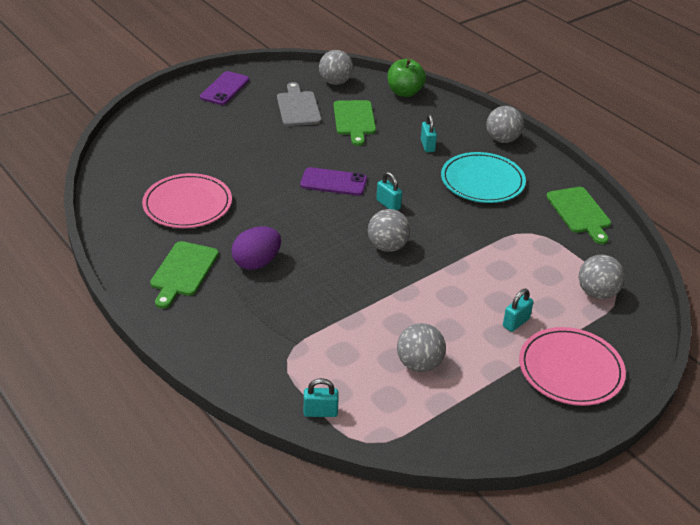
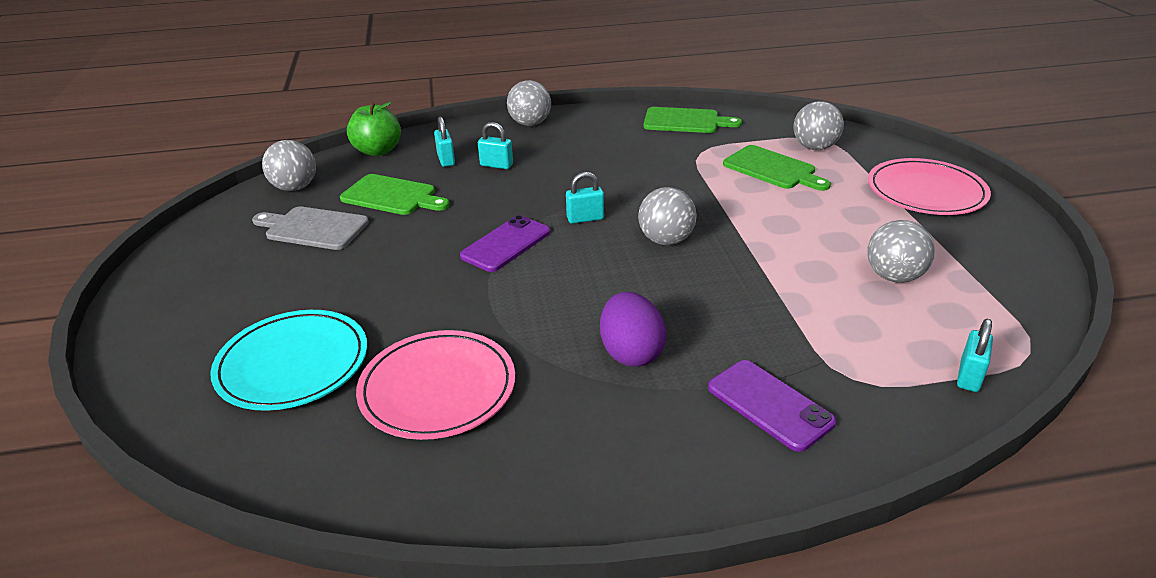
camera: 60 degrees left, 5 degrees down
(183, 271) = (605, 436): green cutting board -> green cutting board (772, 169)
(224, 89) = (185, 277): purple phone -> purple phone (769, 405)
(482, 181) = (592, 153): turquoise plate -> turquoise plate (293, 364)
(516, 322) = (842, 200): turquoise padlock -> turquoise padlock (446, 160)

